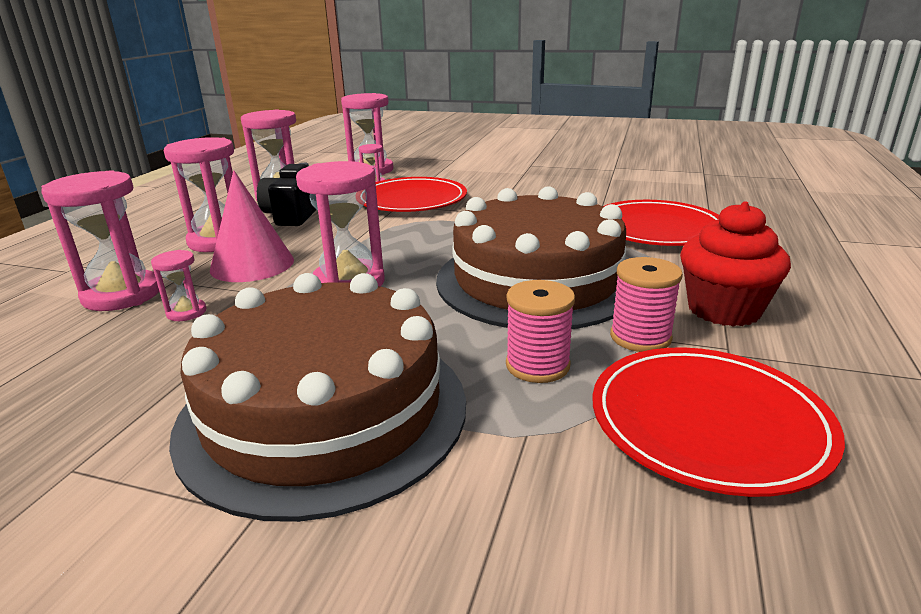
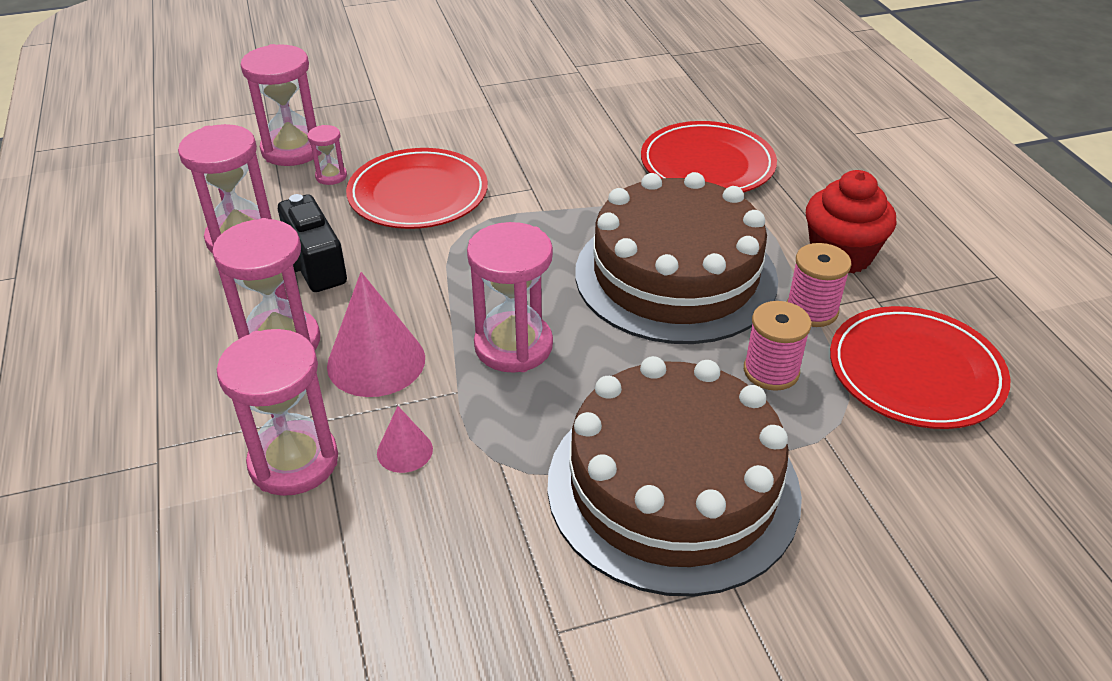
camera: 35 degrees left, 15 degrees up
(186, 312) = (404, 451): pink hourglass -> pink cone

